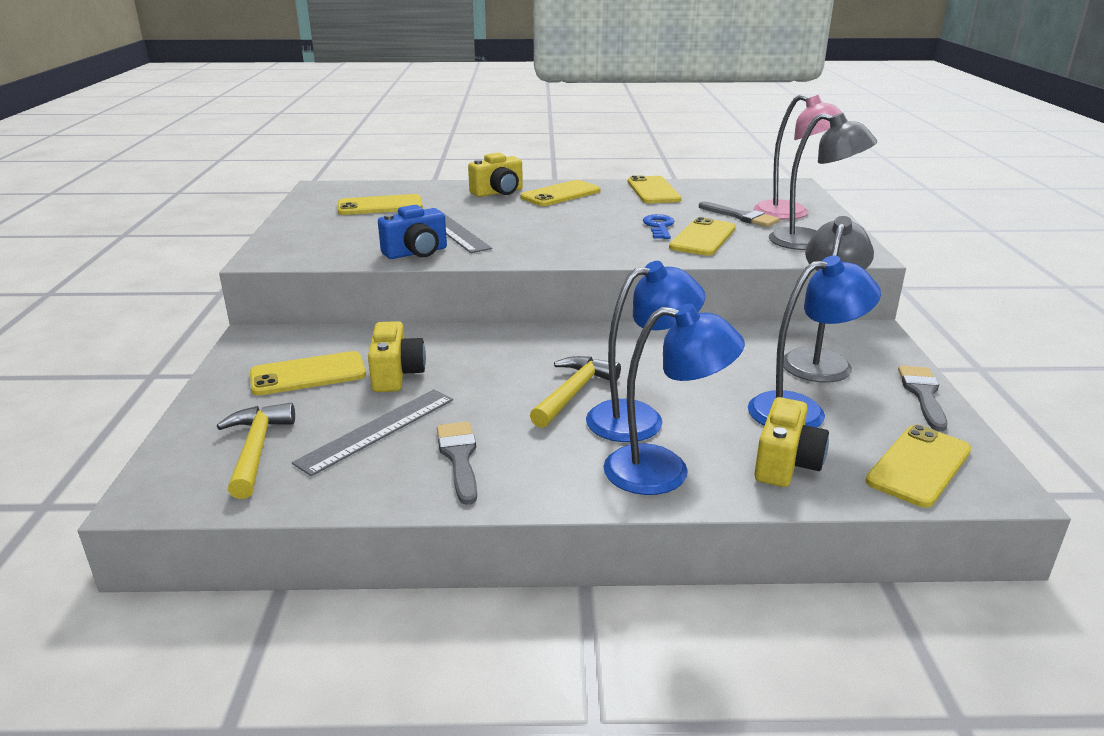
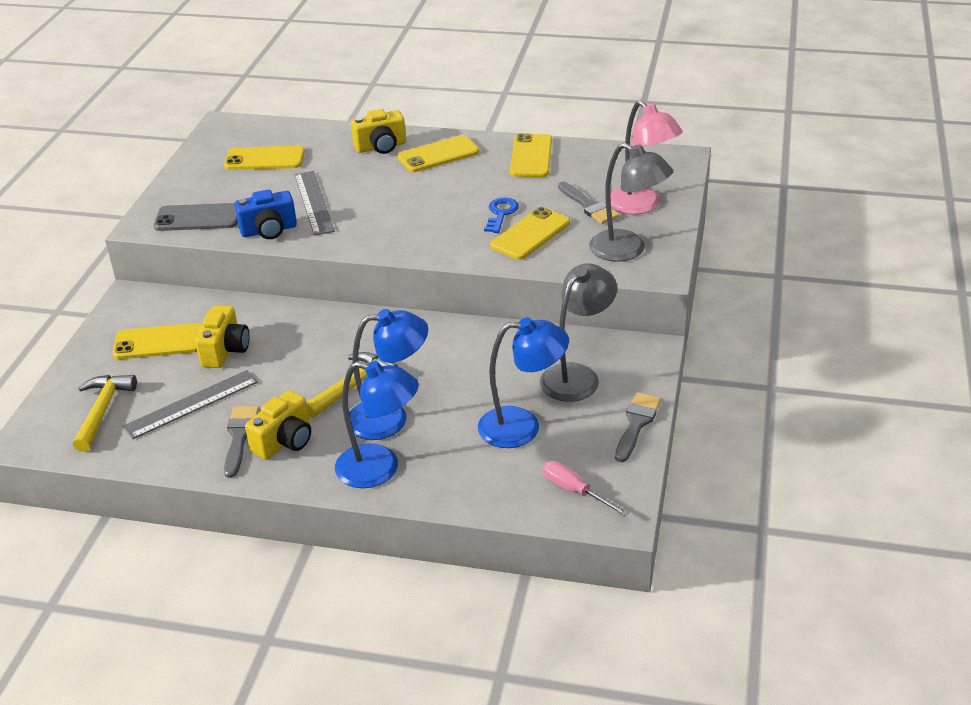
camera: 15 degrees right, 10 degrees up
(327, 249) = (198, 218): none -> grey phone
(786, 464) = (474, 475): yellow camera -> yellow camera (285, 441)
(918, 466) = (574, 491): yellow phone -> pink screwdriver

